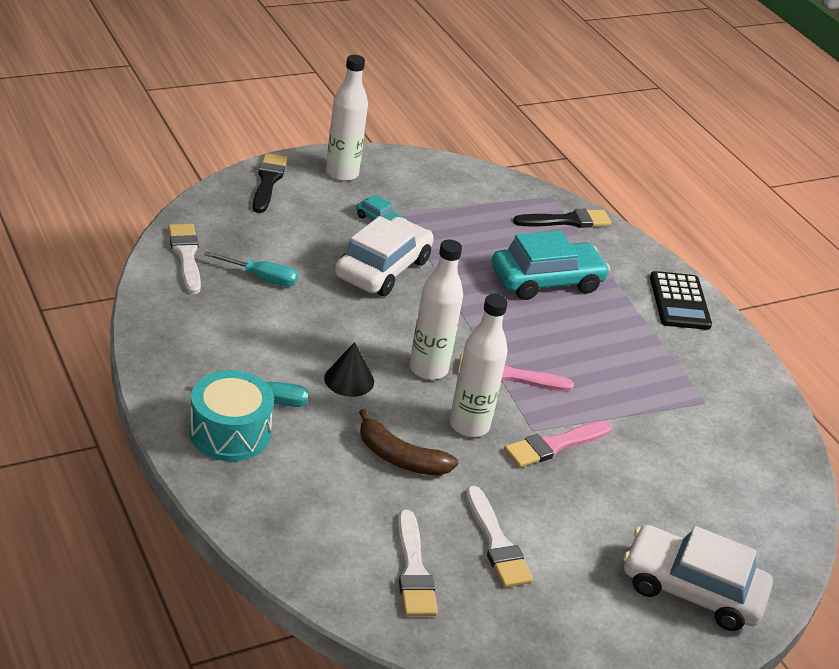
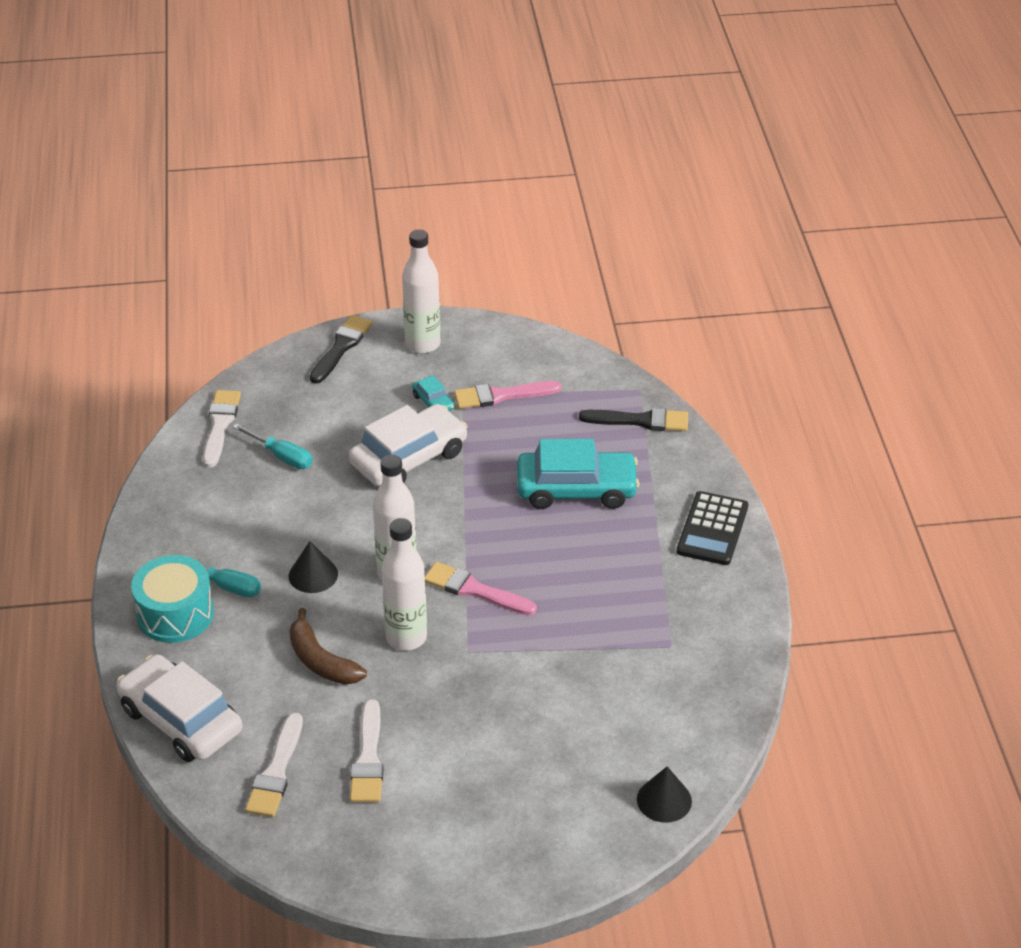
camera: 25 degrees right, 5 degrees up
(554, 445) = (480, 670): pink brush -> pink brush (501, 395)
(691, 589) = (534, 835): white car -> white car (181, 720)
(783, 537) = (664, 800): none -> black cone

